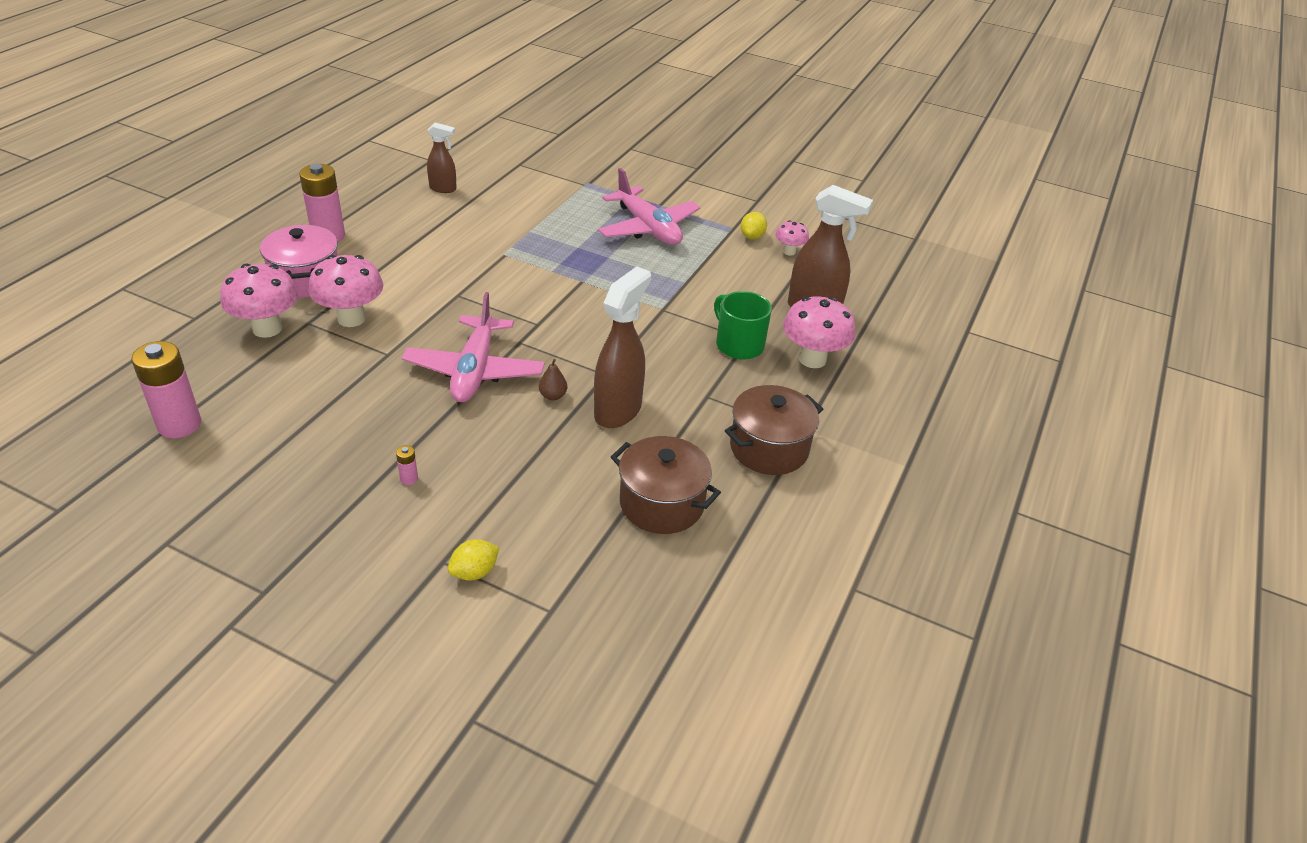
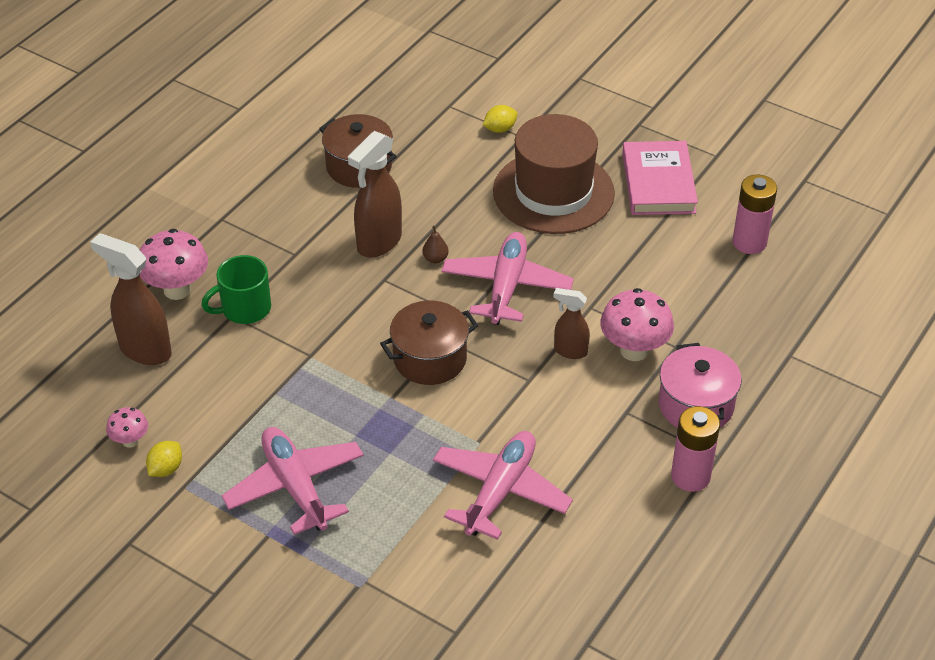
camera: 170 degrees left, 5 degrees up
(266, 497) = (658, 183): none -> pink book
(267, 329) = (713, 339): pink mushroom -> none
(409, 479) = (553, 192): pink battery -> brown hat
(443, 189) = (561, 571): brown spray bottle -> brown spray bottle (570, 351)
(487, 227) = (500, 491): none -> pink plane
(738, 344) = (244, 308): green mug -> green mug turned 90 degrees clockwise
(769, 448) = (257, 205): brown pot -> brown pot (430, 358)

